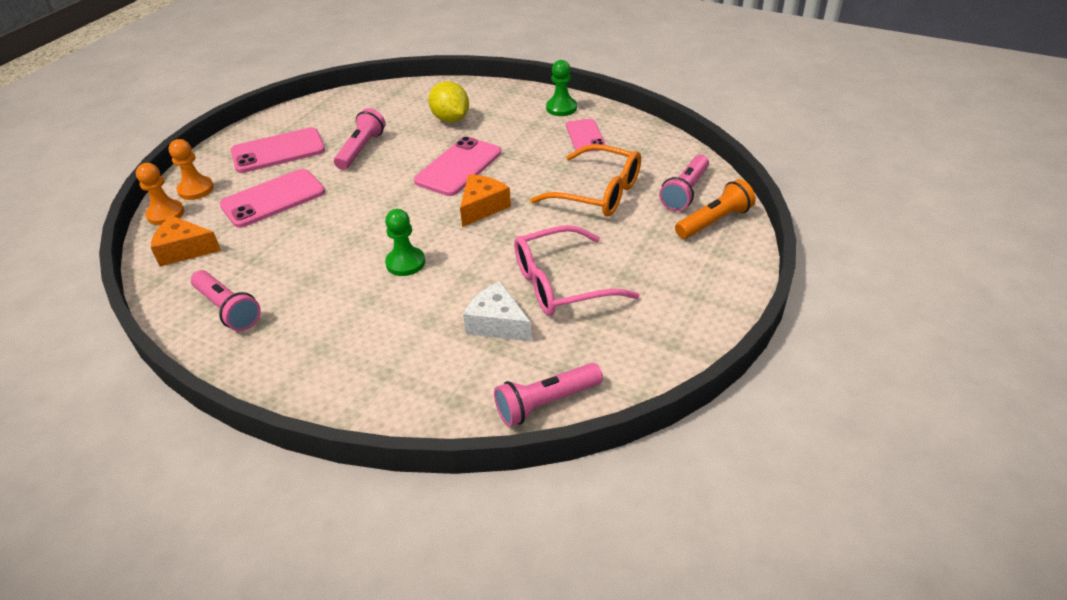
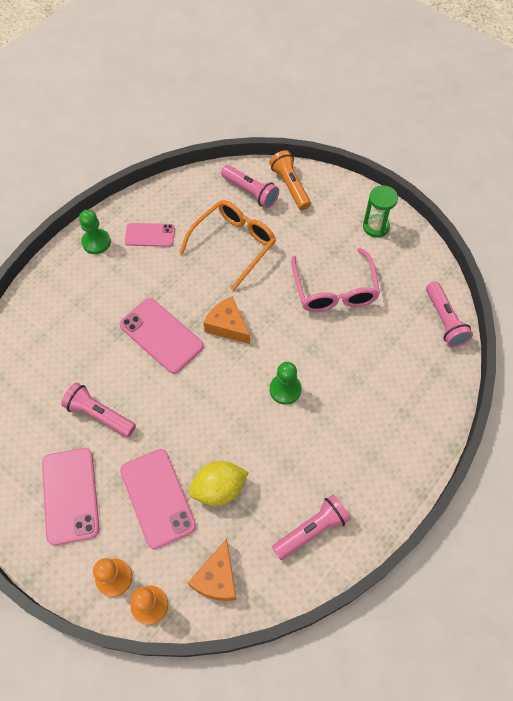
camera: 80 degrees left, 20 degrees up
(450, 119) = (76, 332): yellow lemon -> yellow lemon (219, 489)
(497, 324) = (368, 336): white cheese -> none
(687, 309) = (376, 227): none -> green hourglass

